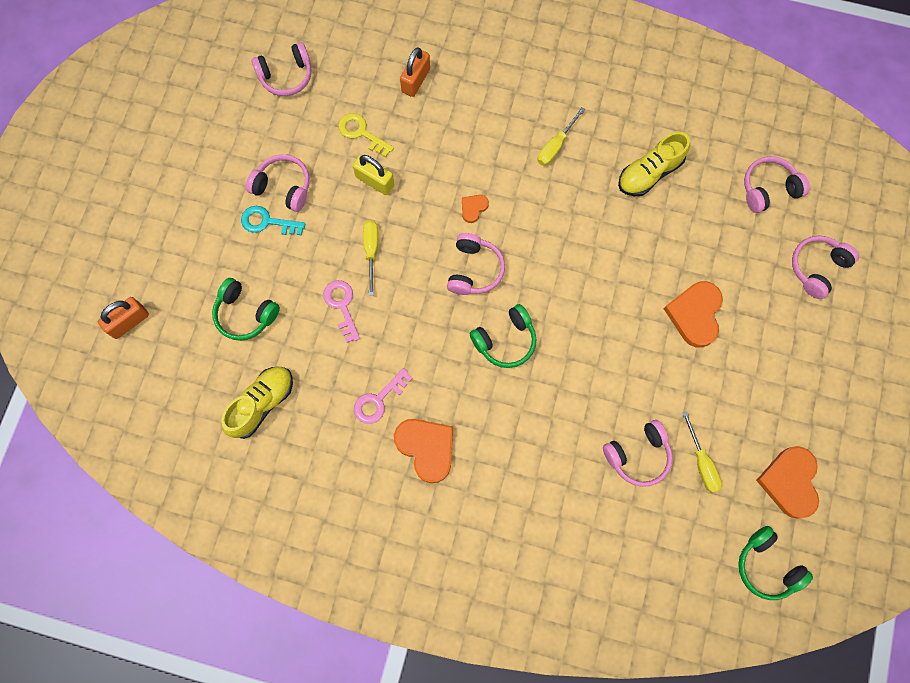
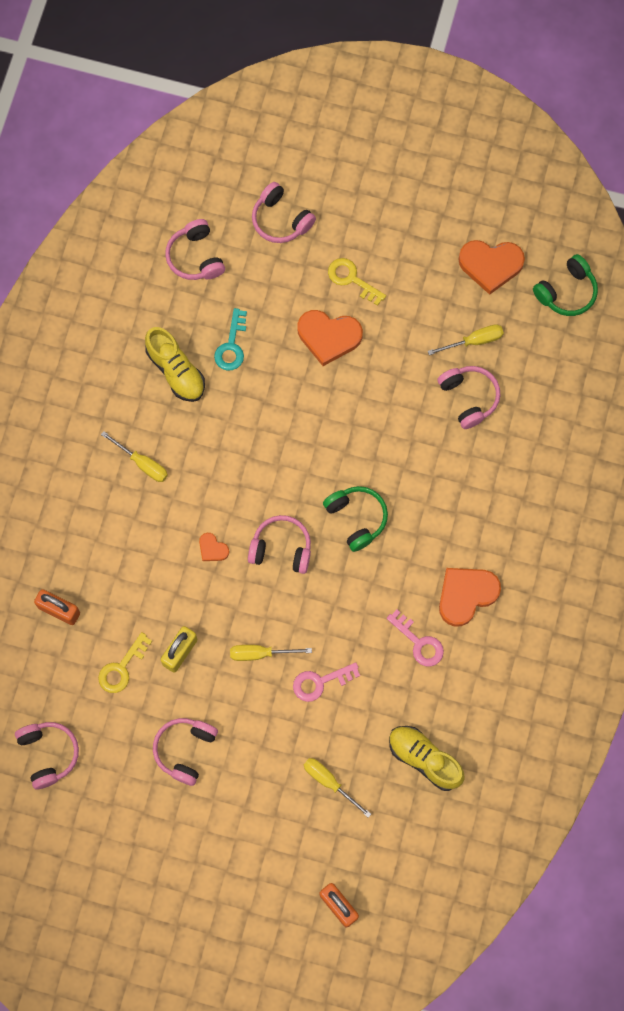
camera: 90 degrees left, 0 degrees up
(245, 314) = (329, 782): green headphones -> yellow screwdriver
(267, 222) = (225, 765): turquoise key -> turquoise key (231, 345)
(759, 337) = (352, 279): none -> yellow key

